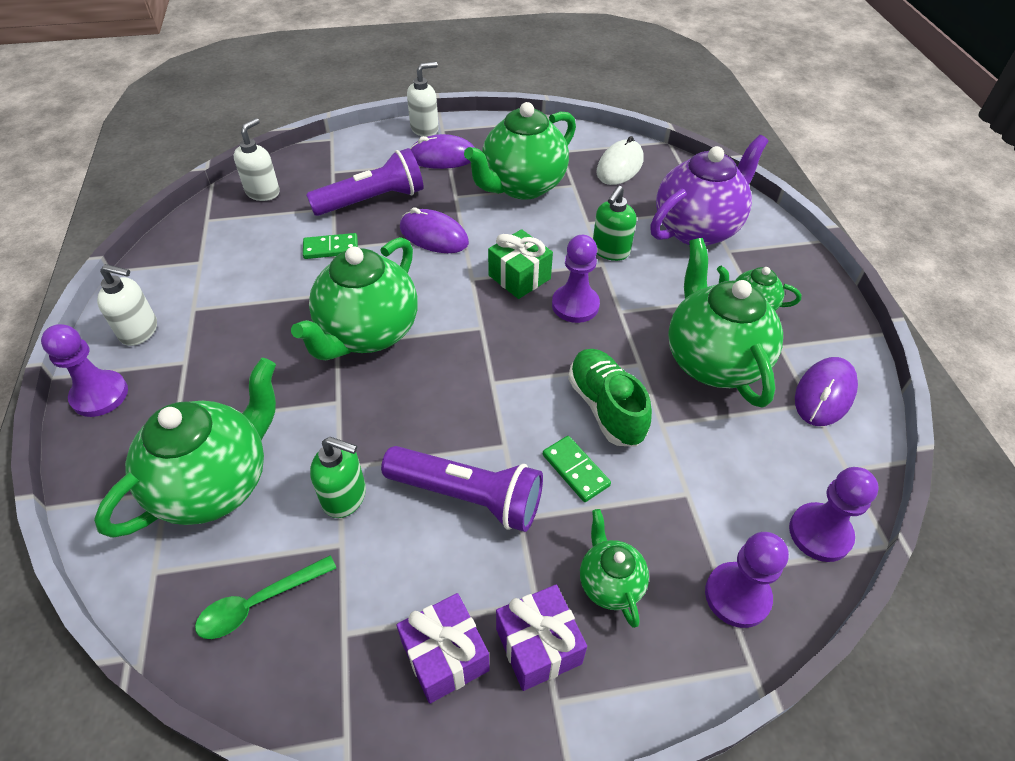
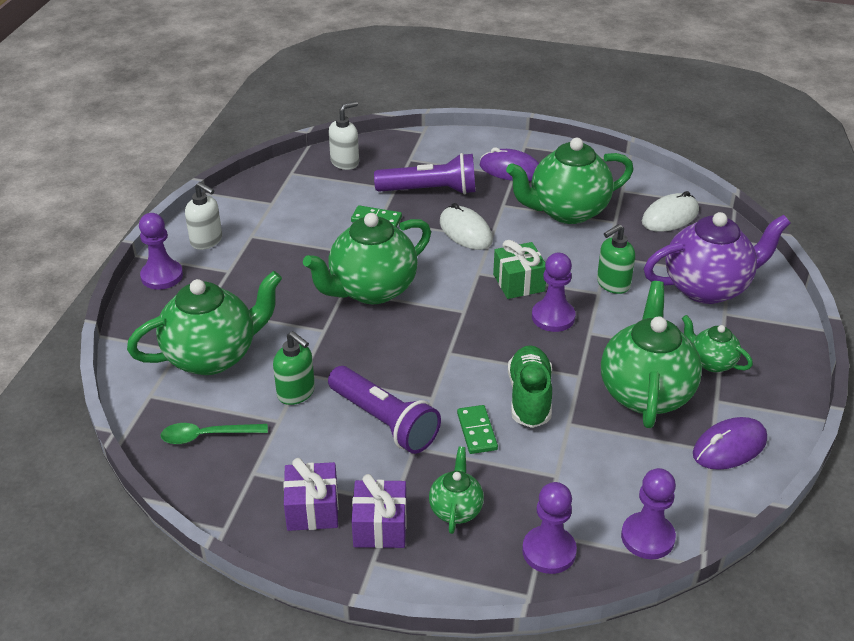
camera: 25 degrees right, 10 degrees down
(425, 129) = (509, 142): white soap dispenser -> none
(434, 235) = (465, 231): purple mouse -> white mouse

